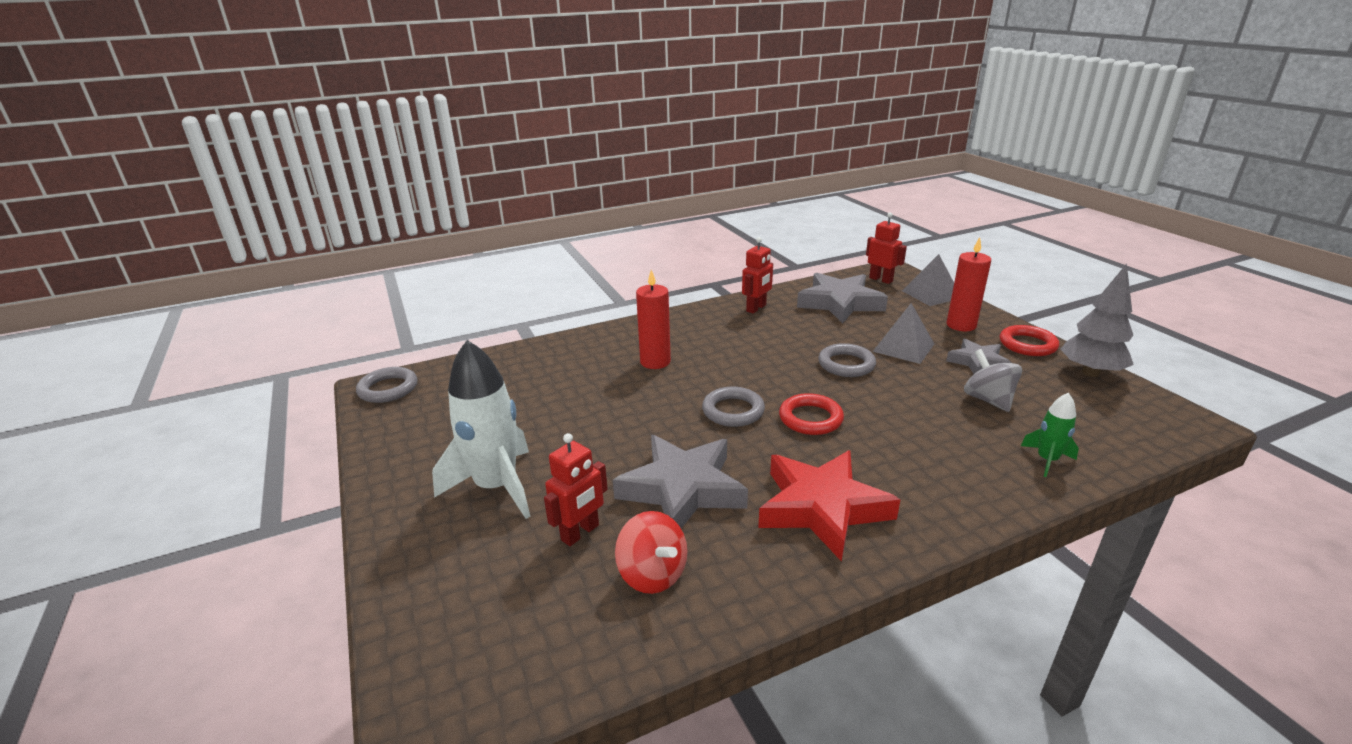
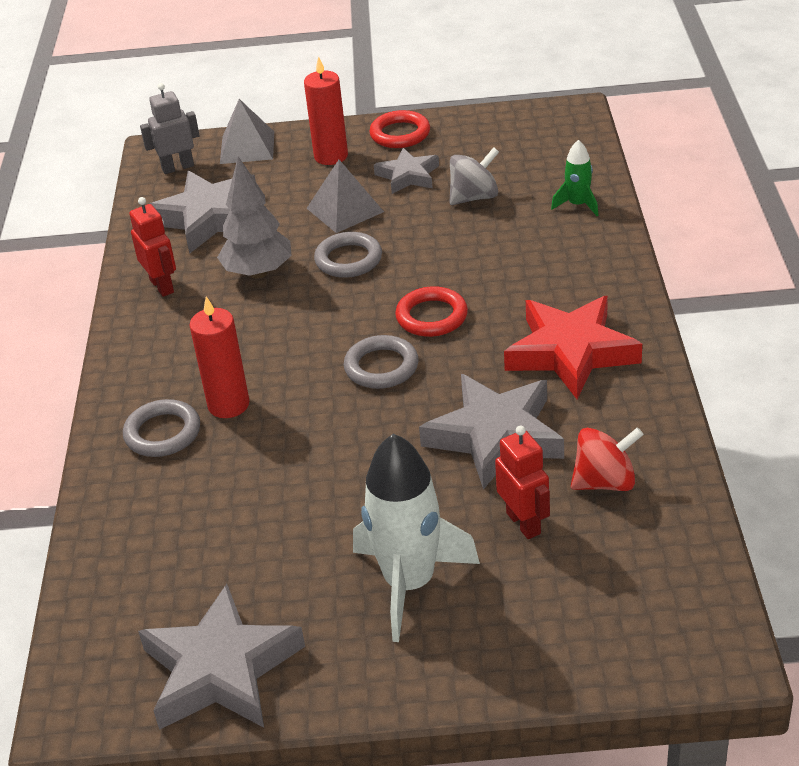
camera: 65 degrees left, 10 degrees up
(388, 389) = (95, 692): grey ring -> grey ring (163, 433)
(406, 427) = (220, 669): none -> grey star
(881, 279) = (178, 167): red robot -> grey robot
(988, 400) = (474, 197): grey spinning top -> grey spinning top turned 150 degrees clockwise
(1090, 372) = (472, 123): grey tree -> grey tree (258, 273)

